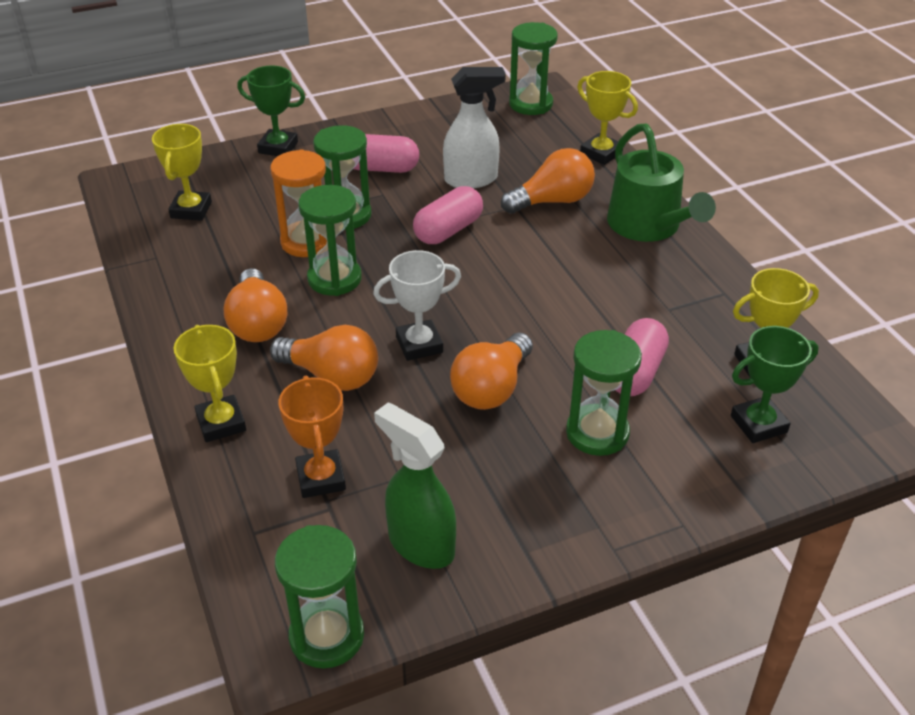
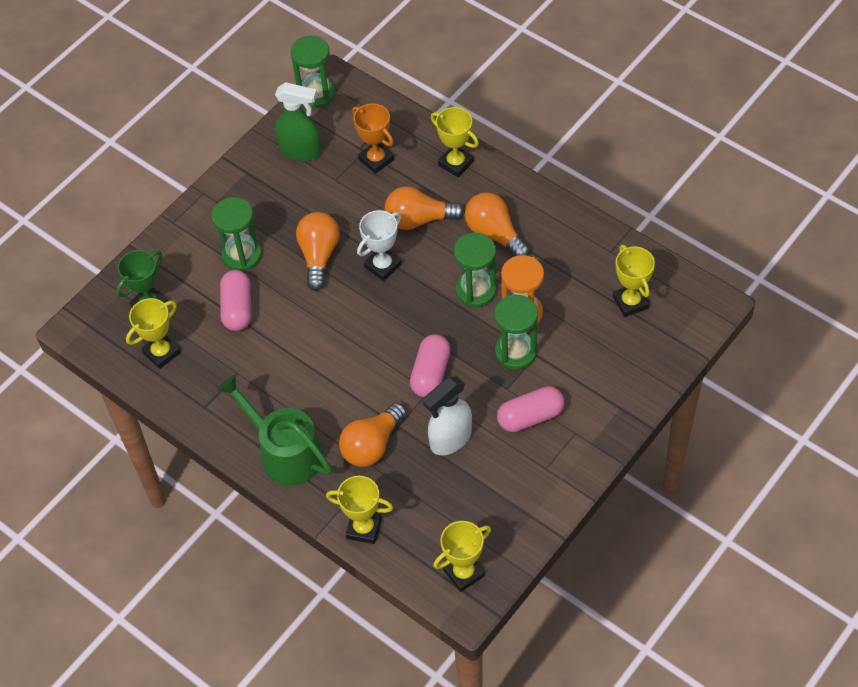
camera: 155 degrees right, 15 degrees up
(278, 147) = (631, 400): green trophy -> none
(531, 104) = (464, 573): green hourglass -> yellow trophy

